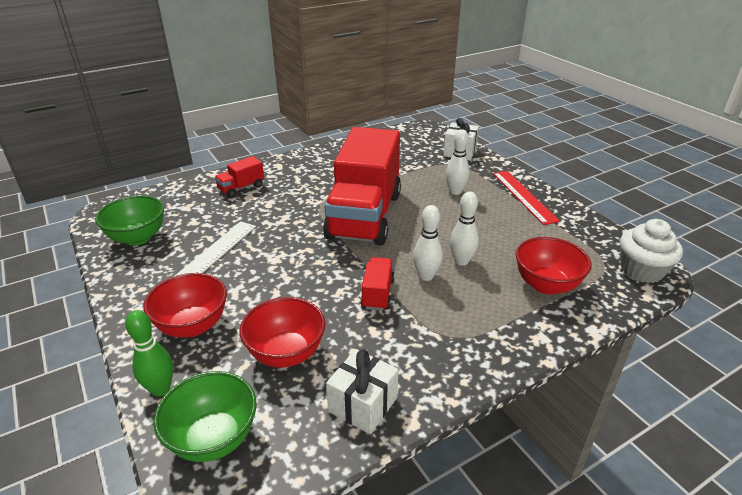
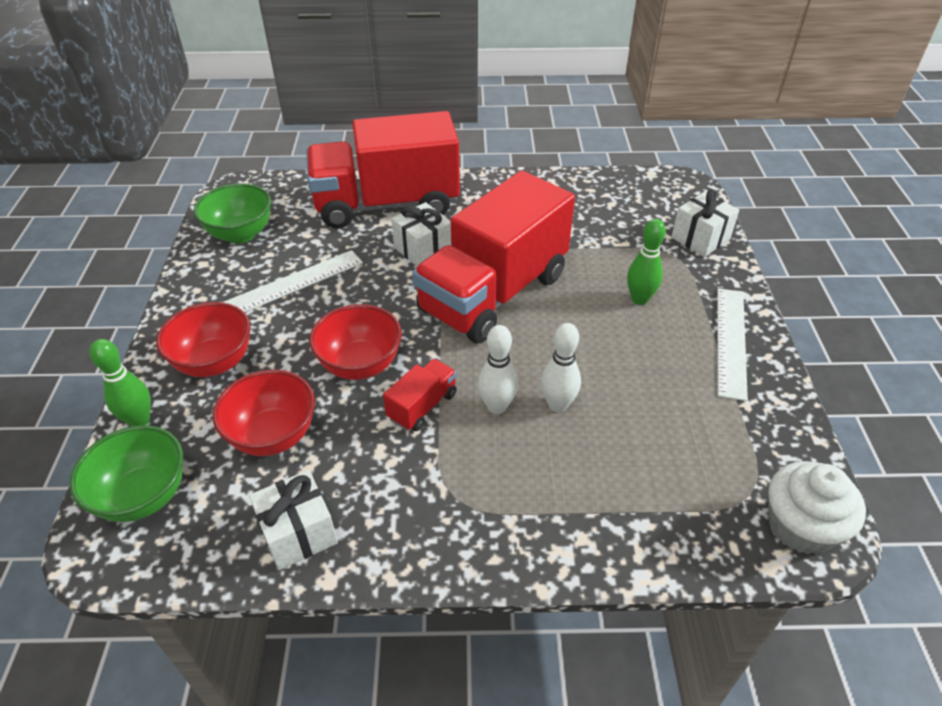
camera: 30 degrees right, 10 degrees up
(241, 188) = (386, 204): red truck -> red truck, size x2.49
(293, 206) = (423, 250): none -> white gift
(455, 191) = (639, 299): white bowling pin -> green bowling pin
(524, 196) = (731, 341): red ruler -> white ruler
(546, 285) = (638, 486): red bowl -> red bowl (360, 365)

